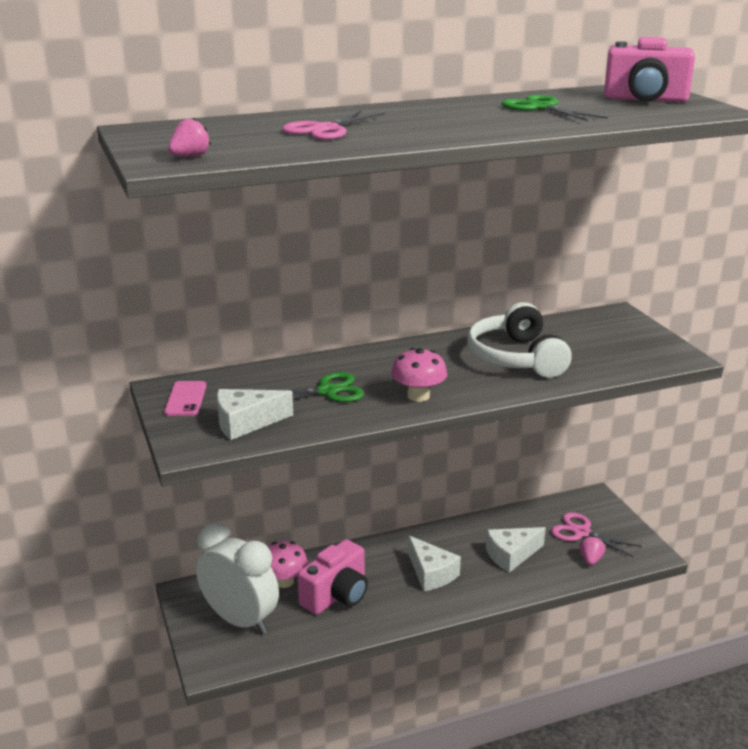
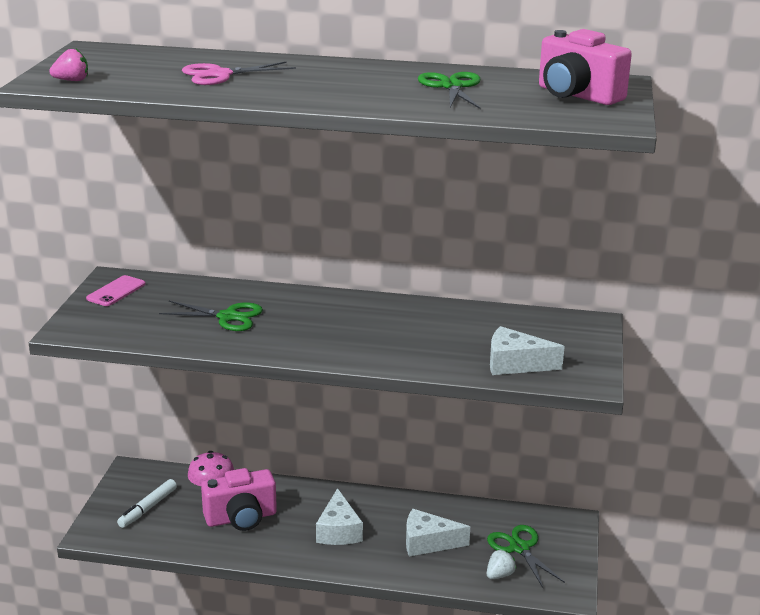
camera: 30 degrees right, 0 degrees up
(240, 620) = (148, 508): white clock -> white marker
(246, 423) = (133, 323): white cheese -> white cheese (515, 364)
(418, 396) = (293, 343): pink mushroom -> none
(516, 358) = (427, 335): white headphones -> none
(581, 532) = (519, 548): pink scissors -> green scissors
(590, 560) = (499, 575): pink strawberry -> white strawberry

